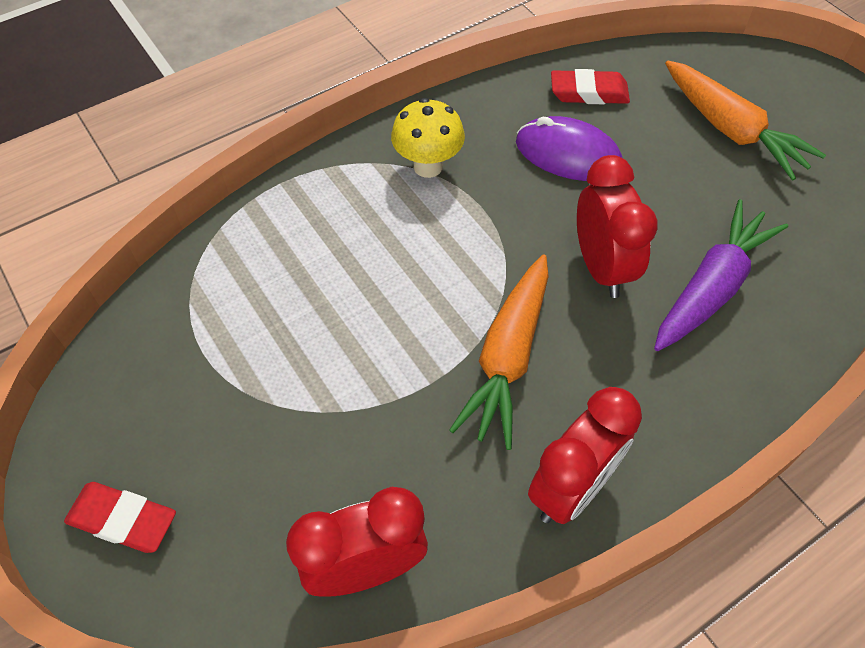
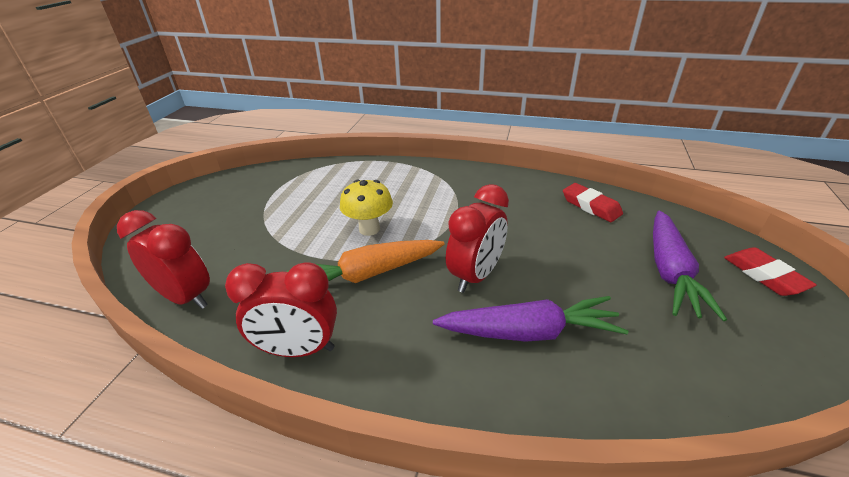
camera: 50 degrees right, 20 degrees down
(123, 520) = (170, 217): red eraser -> red eraser (764, 275)
(428, 166) = (456, 188): yellow mushroom -> yellow mushroom (369, 229)
(568, 154) = (535, 222): purple mouse -> none
(731, 130) = (670, 272): orange carrot -> purple carrot

